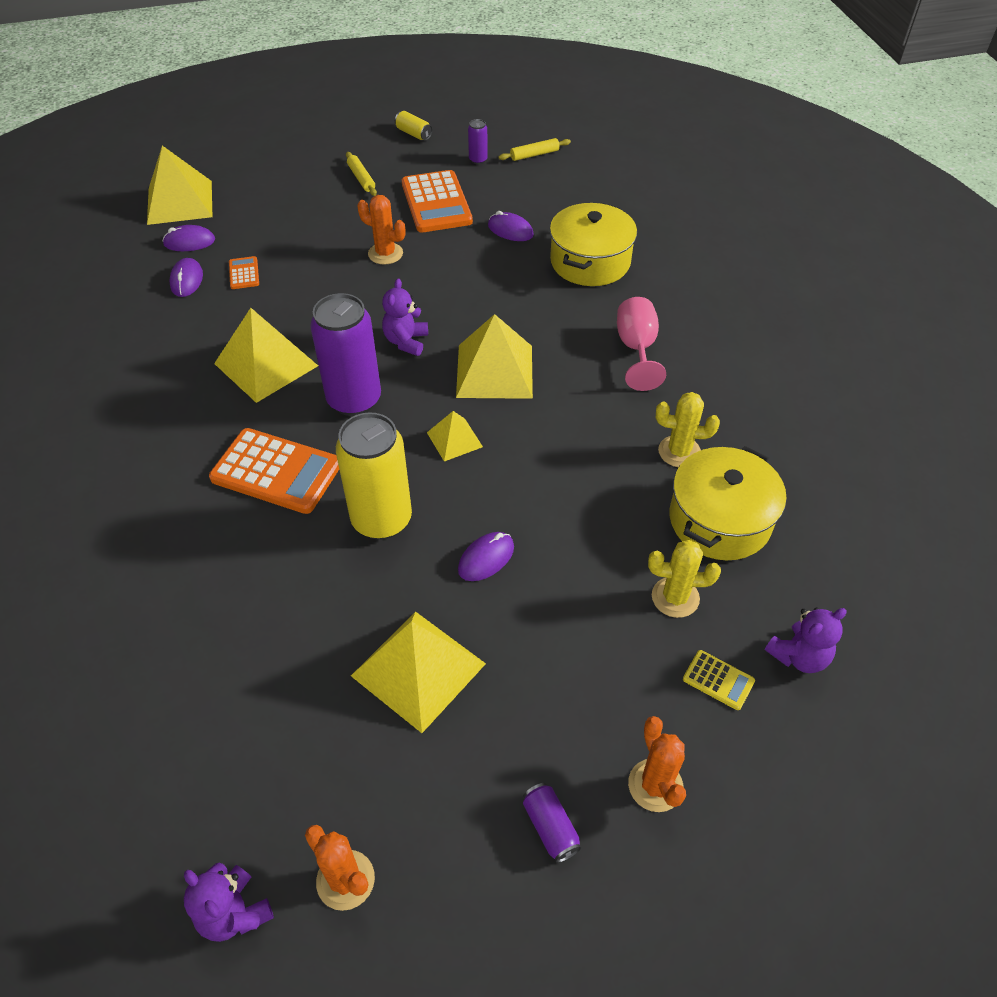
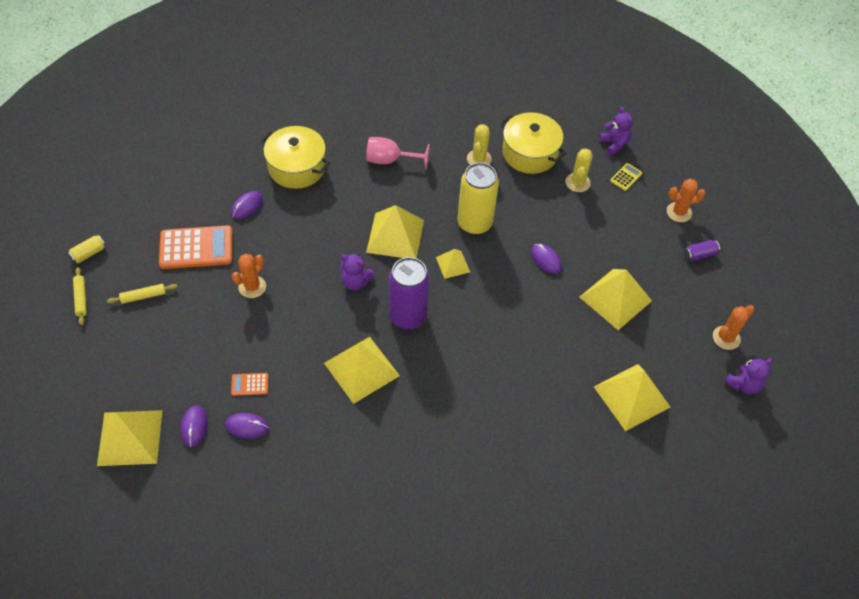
camera: 85 degrees left, 5 degrees up
(213, 701) = (631, 396): none -> yellow pyramid
(276, 471) = (466, 363): orange calculator -> none
(382, 520) = (512, 308): yellow can -> yellow can (474, 223)
(478, 160) = (146, 214): purple can -> none
(534, 155) = (153, 177): yellow rolling pin -> yellow rolling pin (81, 298)

